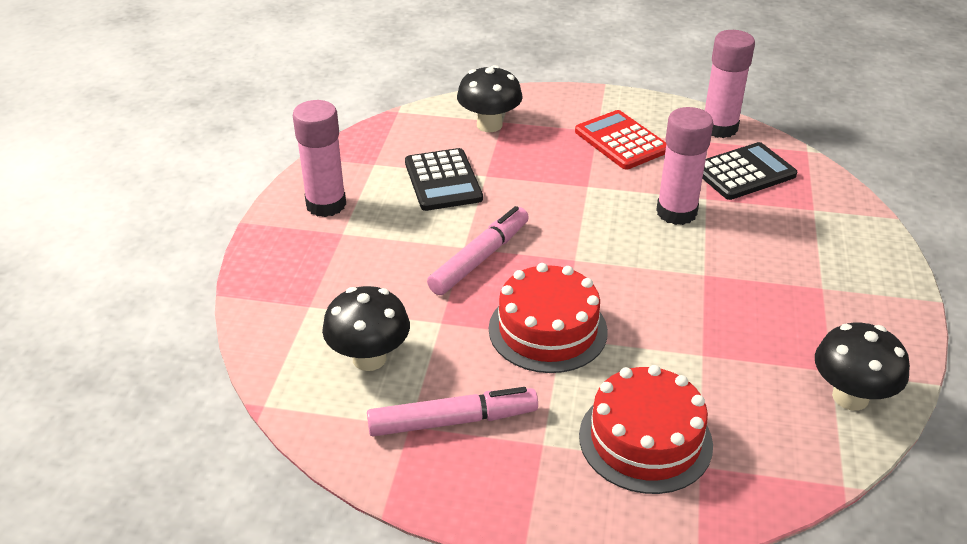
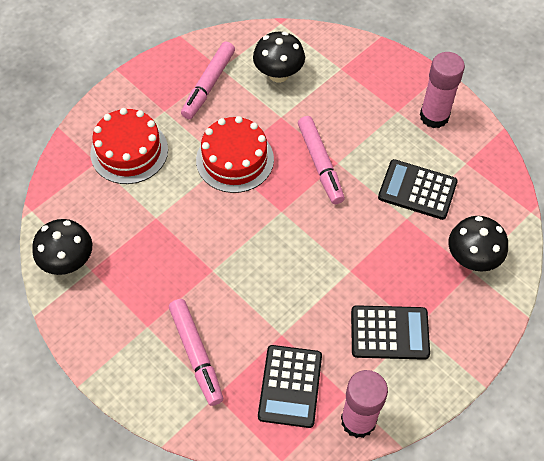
camera: 125 degrees right, 20 degrees up
(621, 141) = (389, 333): red calculator -> black calculator
(676, 212) = (280, 302): pink glue stick -> none
(798, 239) = (196, 354): none -> pink marker

